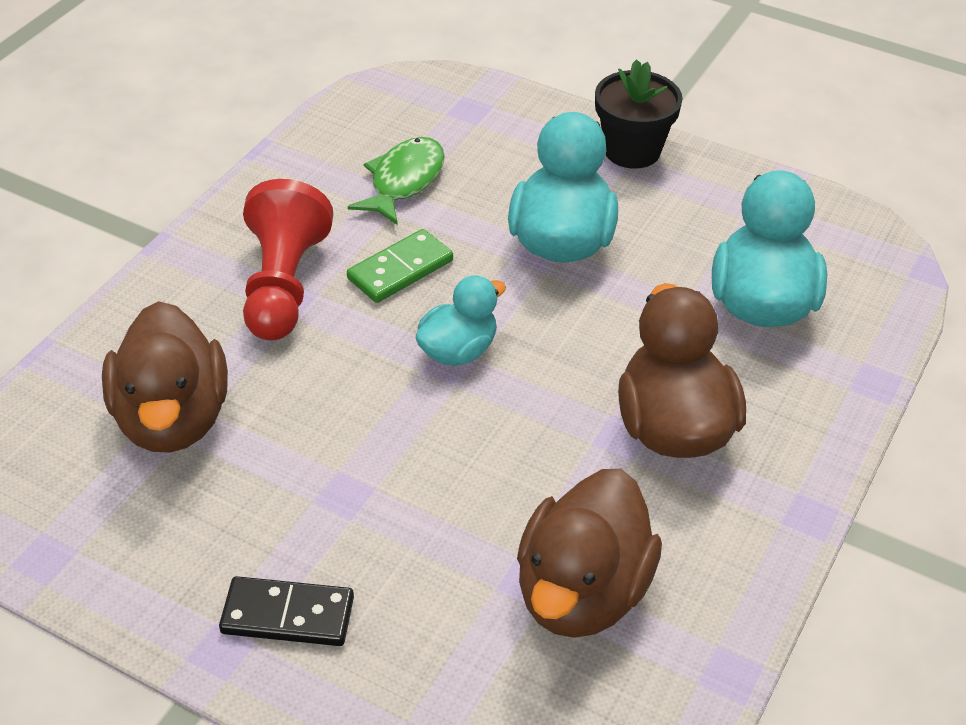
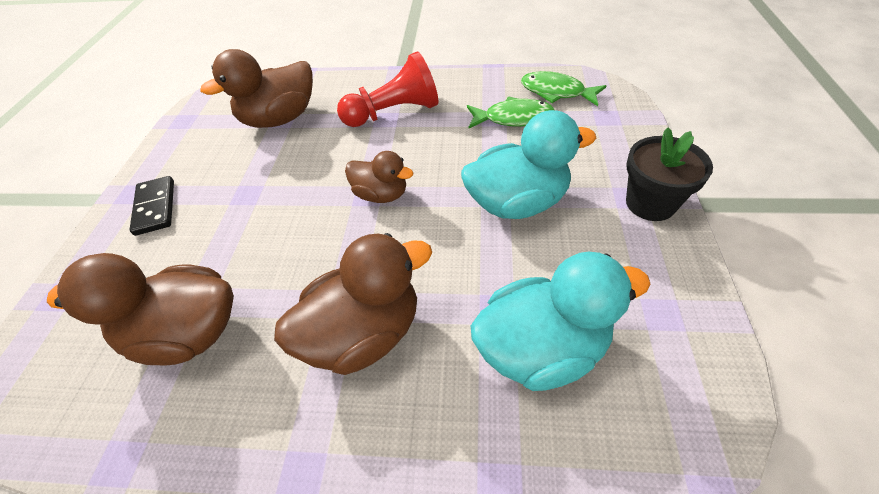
camera: 70 degrees right, 5 degrees up
(382, 124) = (556, 92): none -> green fish
(400, 269) = (436, 146): green domino -> none
(458, 351) = (381, 195): turquoise duck -> brown duck

